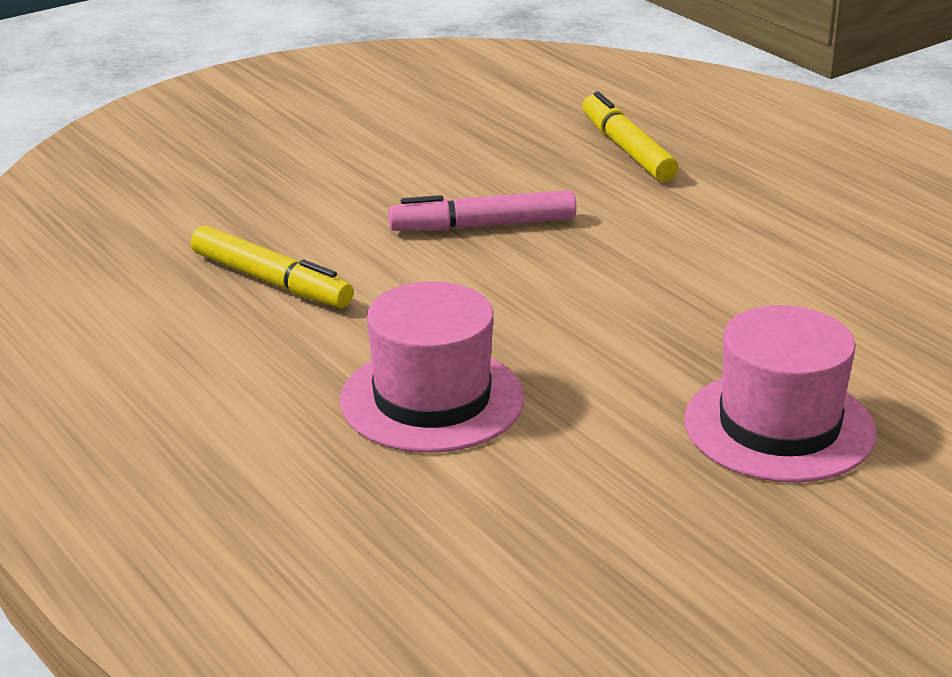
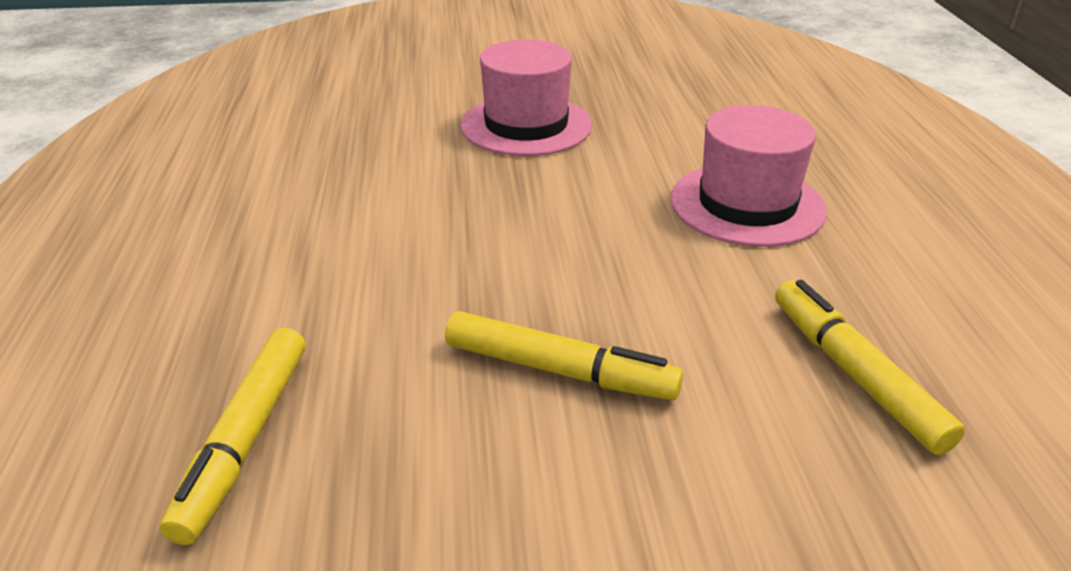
camera: 150 degrees left, 5 degrees up
(483, 225) = (559, 370): pink marker -> yellow marker

